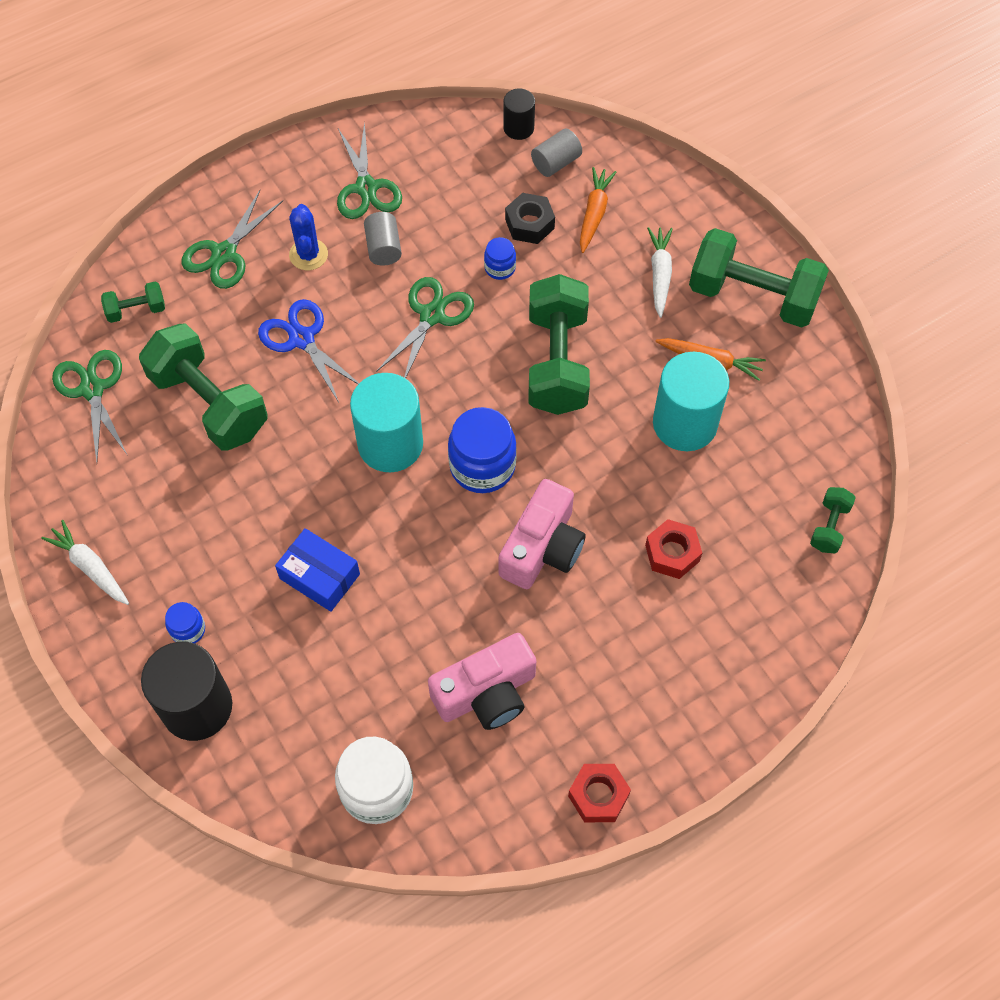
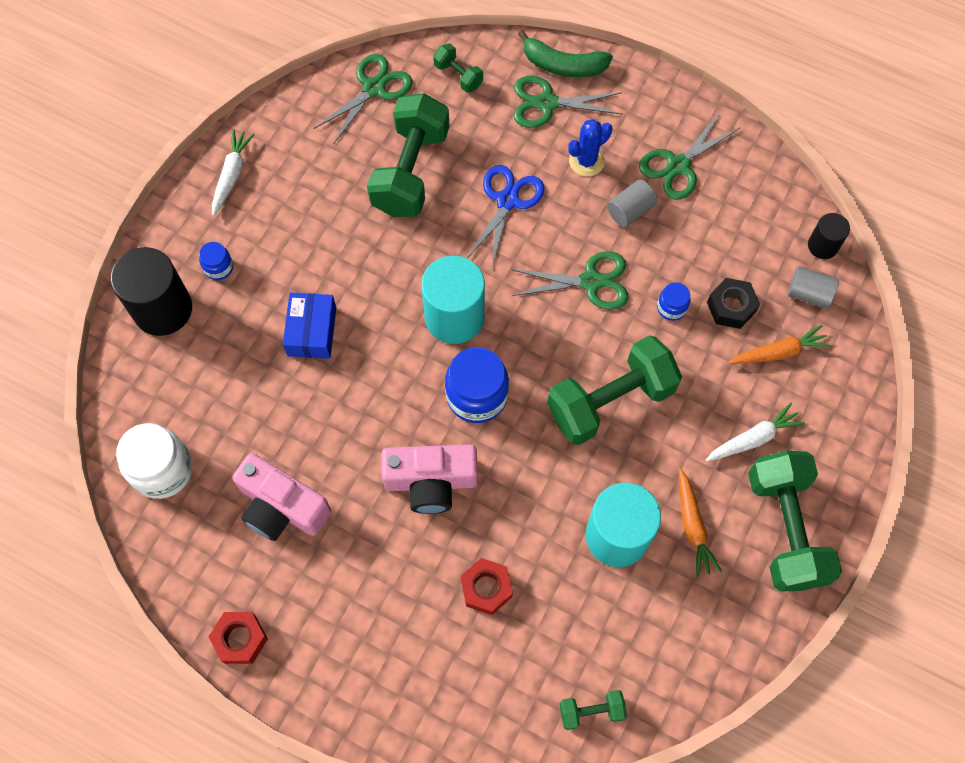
camera: 60 degrees right, 5 degrees up
(194, 220) = (563, 65): none -> green banana

